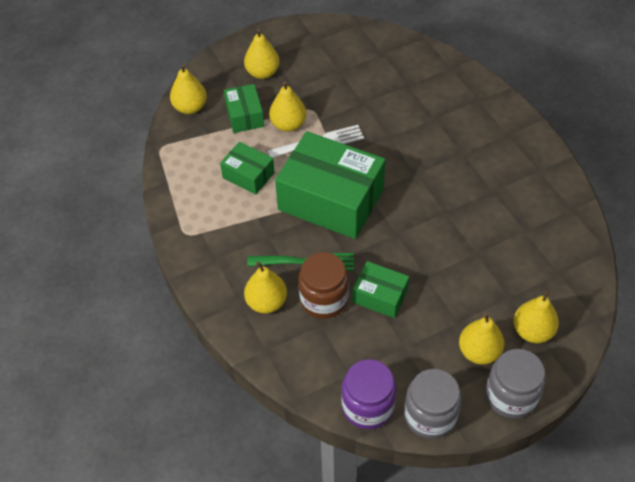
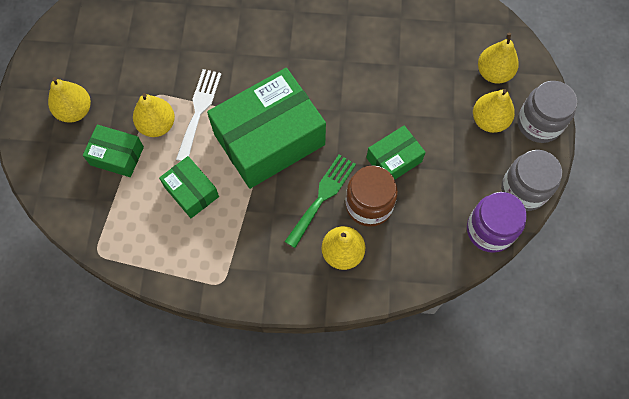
camera: 60 degrees left, 15 degrees up
(190, 107) = (67, 199): yellow pear -> none
(248, 175) = (191, 191): green box -> green box turned 75 degrees clockwise

